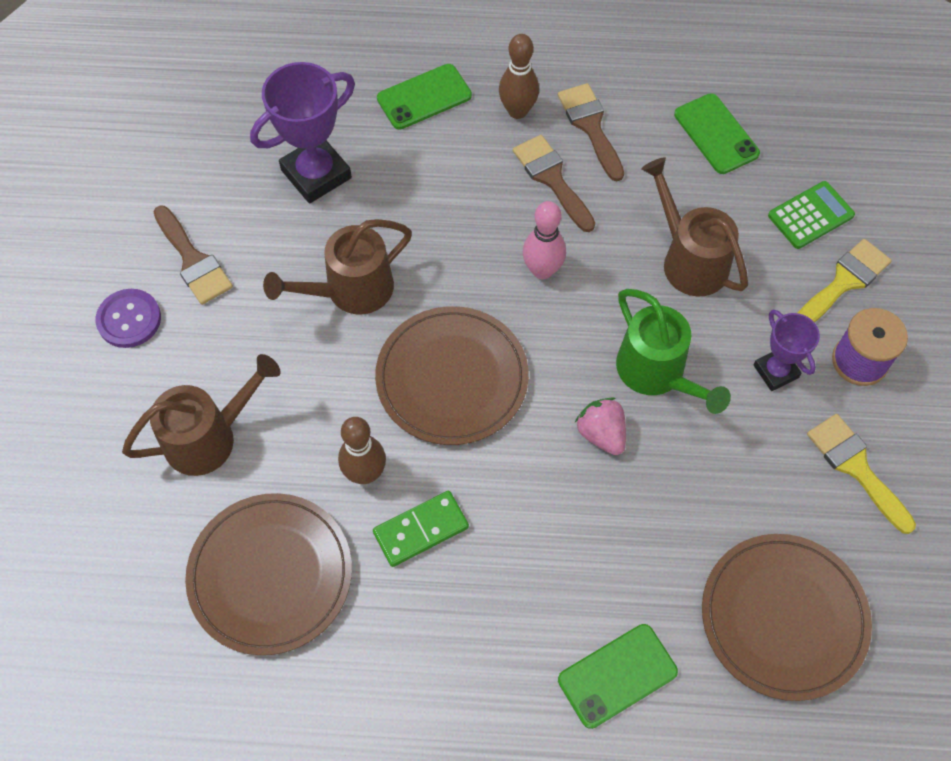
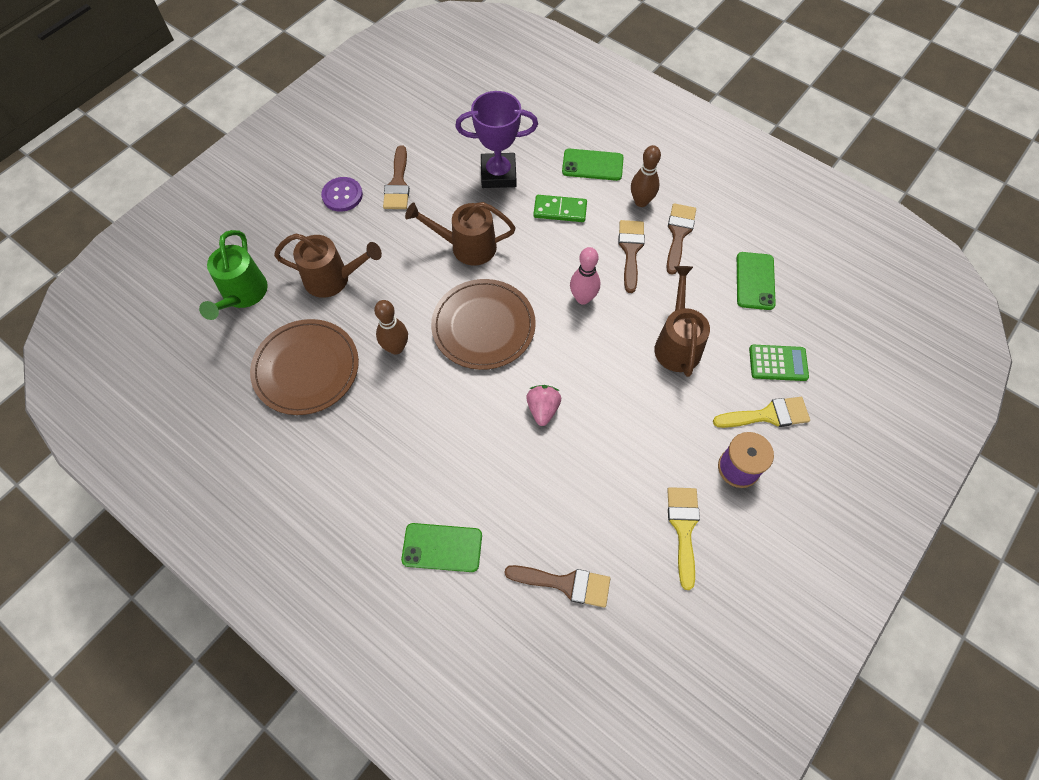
camera: 35 degrees right, 0 degrees up
(421, 530) = (400, 396): green domino -> green domino (560, 210)
(657, 374) = (603, 396): green watering can -> green watering can (242, 295)
(775, 371) = (678, 440): purple trophy -> none
(783, 617) = (565, 583): brown plate -> brown brush

